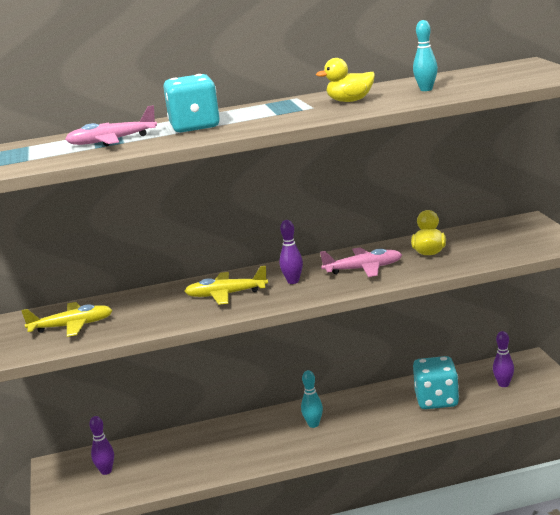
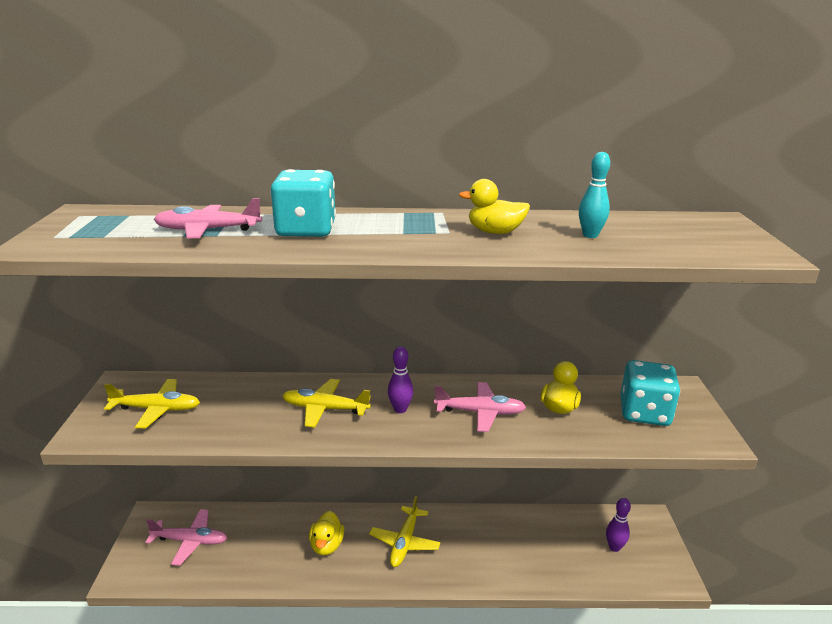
camera: 10 degrees right, 5 degrees up
(106, 471) = (190, 541): purple bowling pin -> pink plane
(241, 443) = (326, 545): none -> yellow duck
(313, 424) = (405, 542): turquoise bowling pin -> yellow plane
(436, 400) = (538, 548): turquoise dice -> turquoise dice (644, 413)

